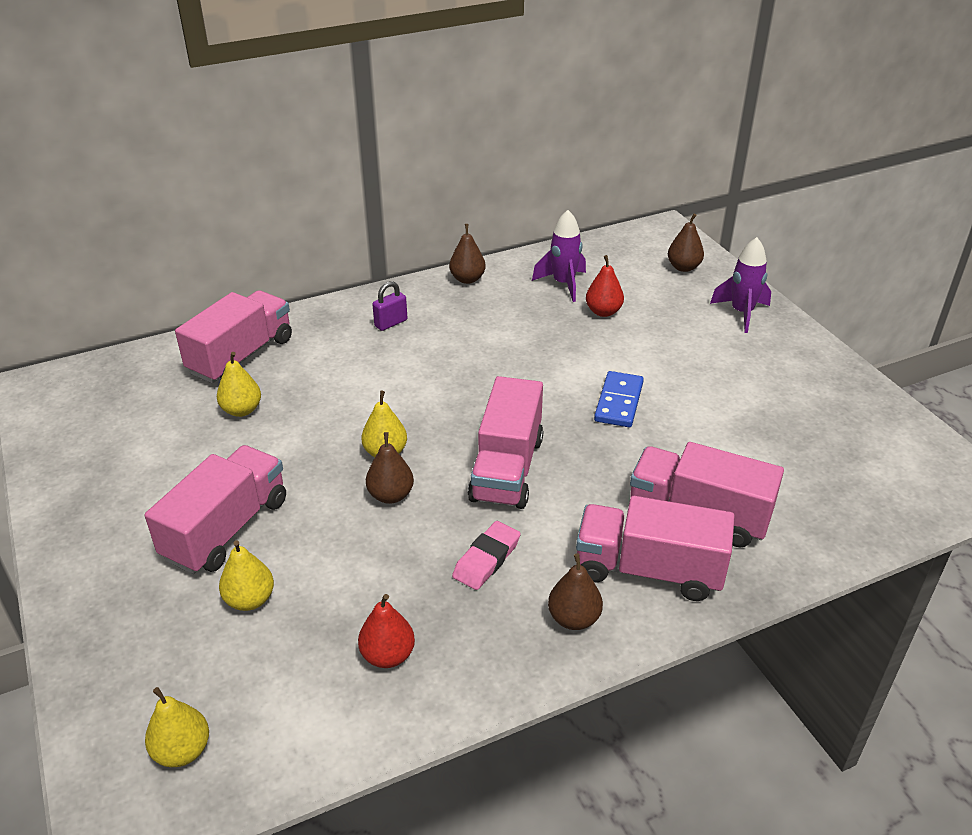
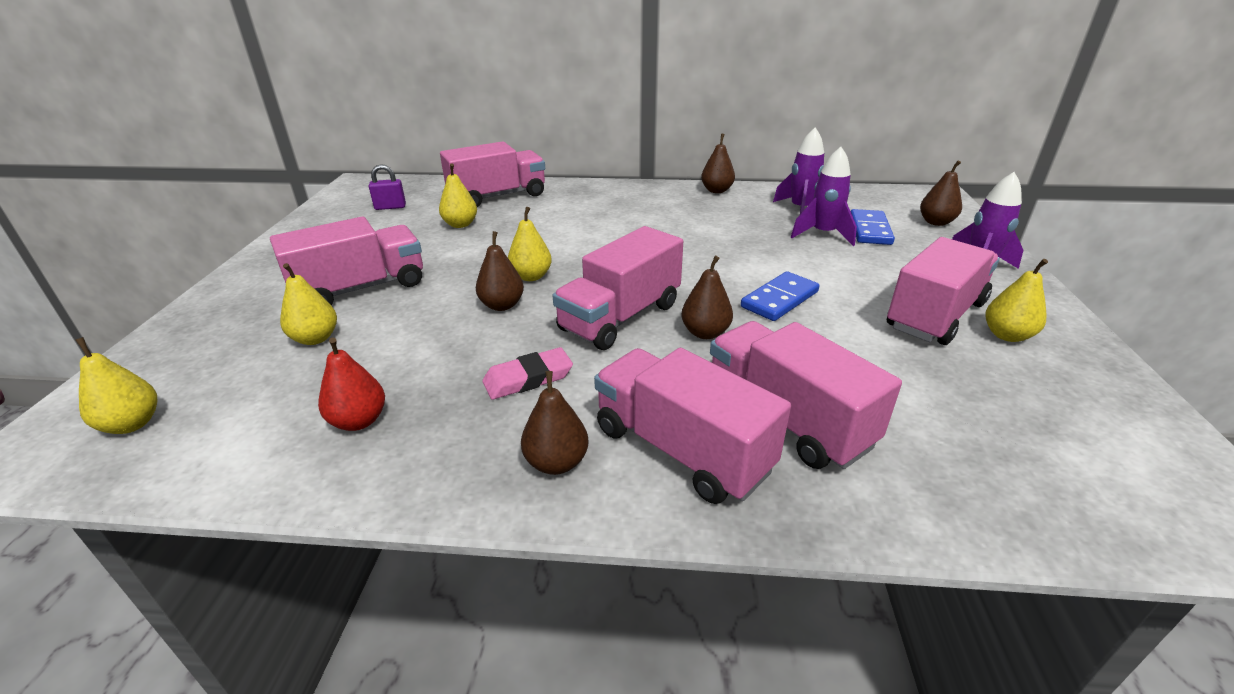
camera: 30 degrees right, 5 degrees down
(391, 323) = (626, 202): purple padlock -> purple padlock (390, 207)
(587, 459) = (705, 333): none -> brown pear
(603, 312) = (823, 234): red pear -> purple rocket
(638, 294) = (870, 230): none -> blue domino
(739, 378) = (935, 315): none -> pink truck
(794, 381) = (1006, 335): none -> yellow pear

